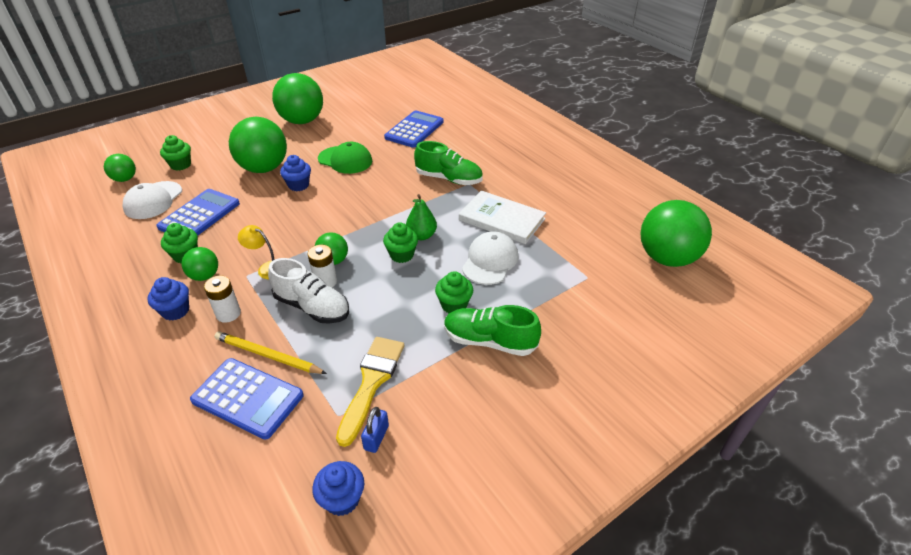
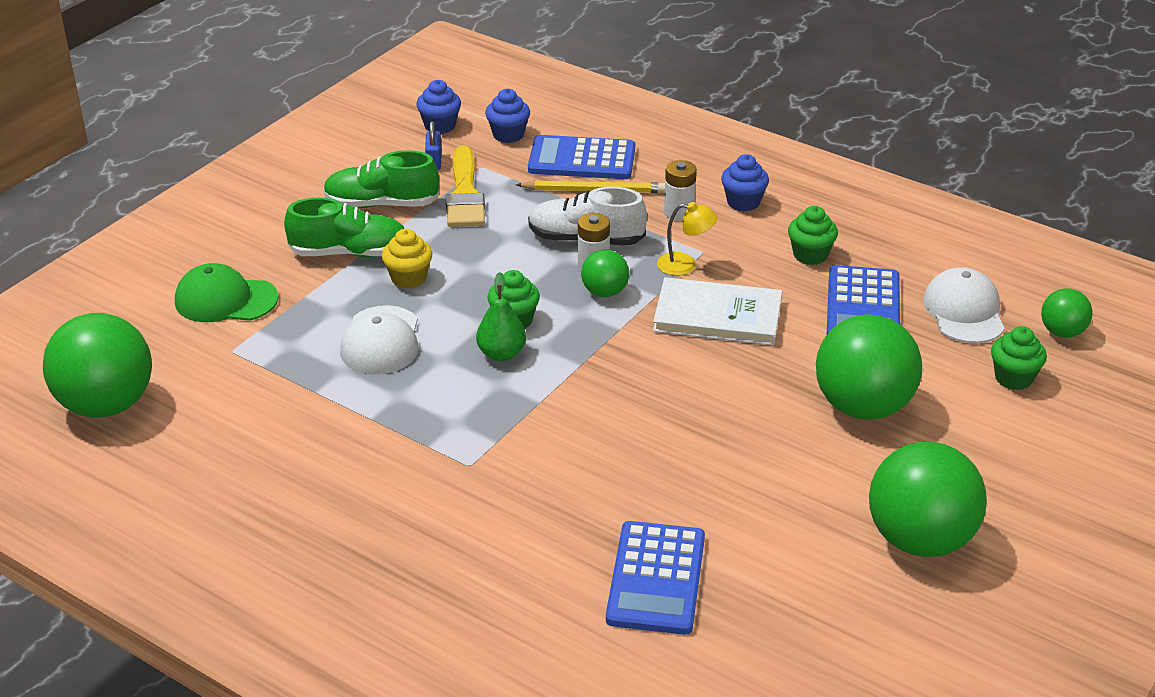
camera: 160 degrees right, 5 degrees down
(205, 276) = (754, 240): green ball -> none
(298, 185) = (768, 390): blue cupcake -> blue cupcake (508, 135)
(345, 160) = (735, 461): green cap -> green cap (225, 300)
(449, 179) = (512, 467): green shoe -> green shoe (381, 204)
(454, 305) = (408, 278): green cupcake -> yellow cupcake
(502, 219) = (384, 409): white book -> white book (717, 316)

